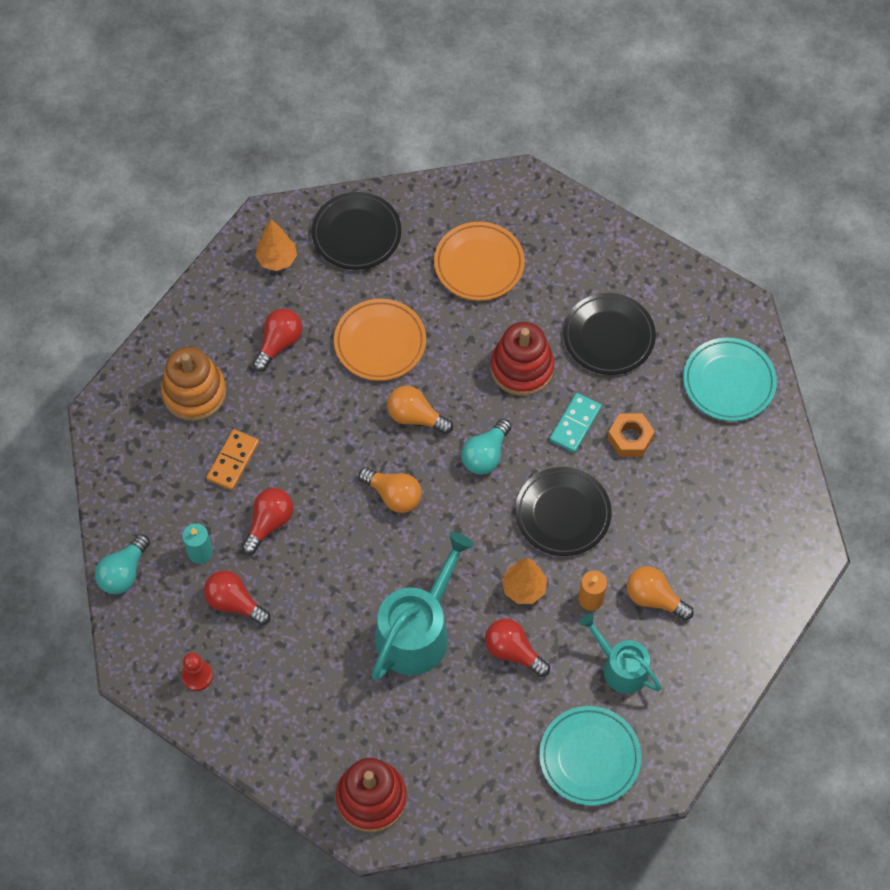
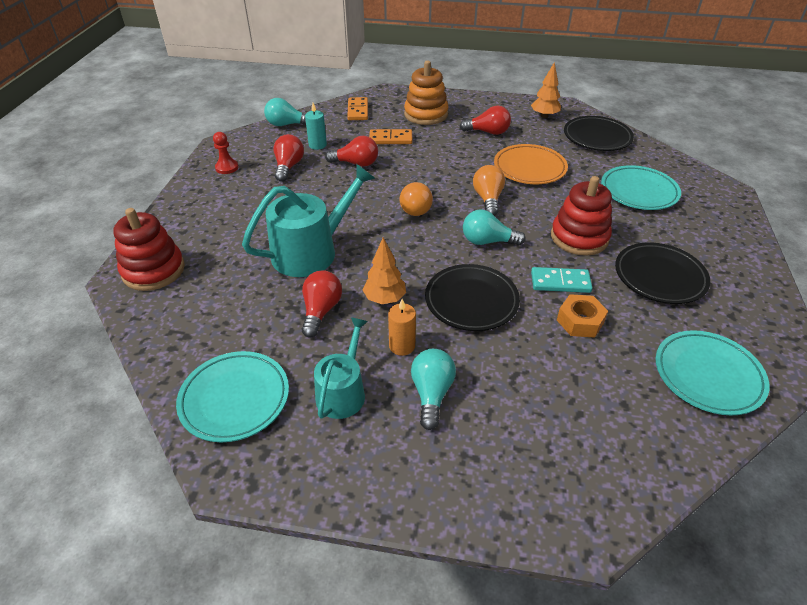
camera: 65 degrees right, 20 degrees down
(136, 471) = (358, 111): none -> orange domino
(417, 631) = (311, 251): turquoise watering can -> turquoise watering can turned 45 degrees counterclockwise
(479, 264) = (638, 191): orange plate -> turquoise plate
(654, 598) = (431, 394): orange light bulb -> turquoise light bulb

